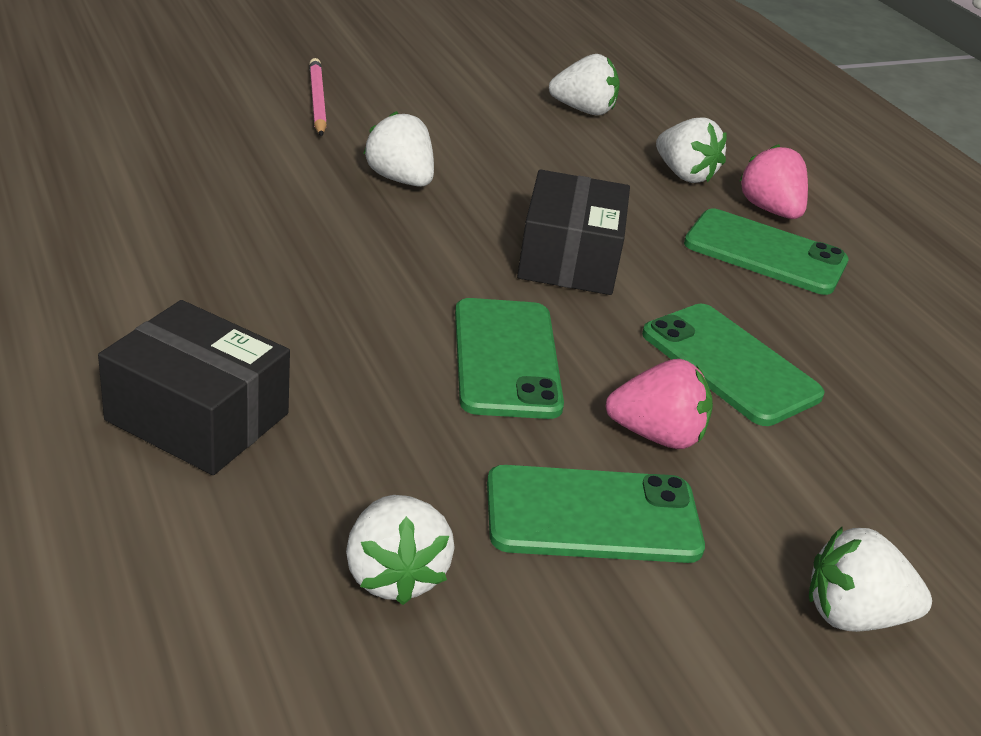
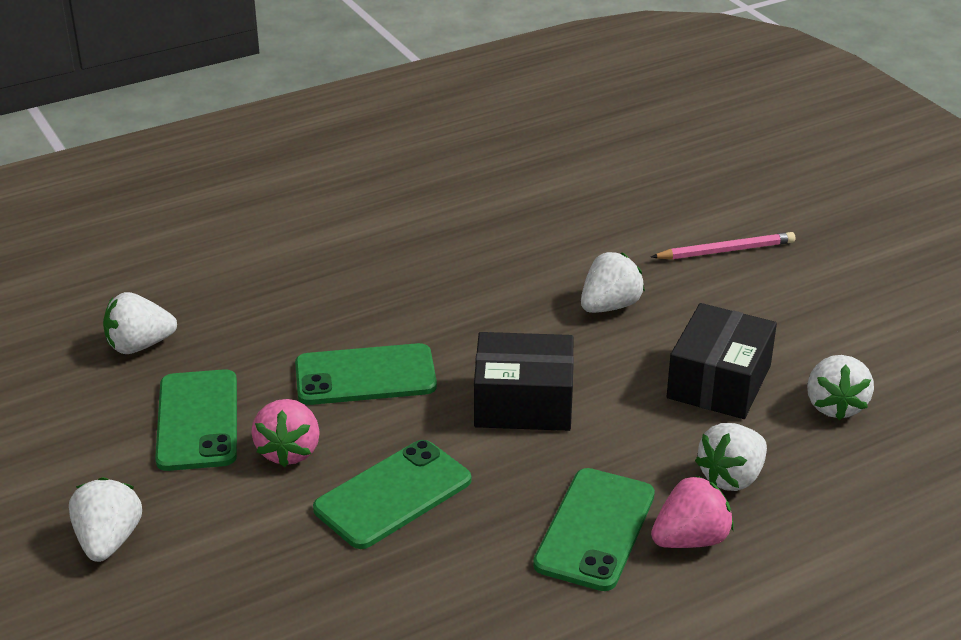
camera: 90 degrees right, 0 degrees up
(197, 417) = (269, 261): black box -> black box (719, 382)

